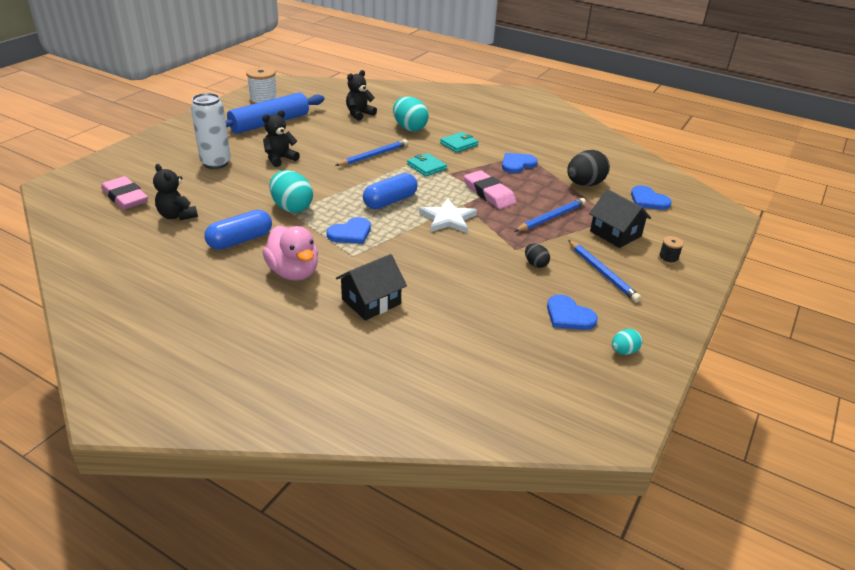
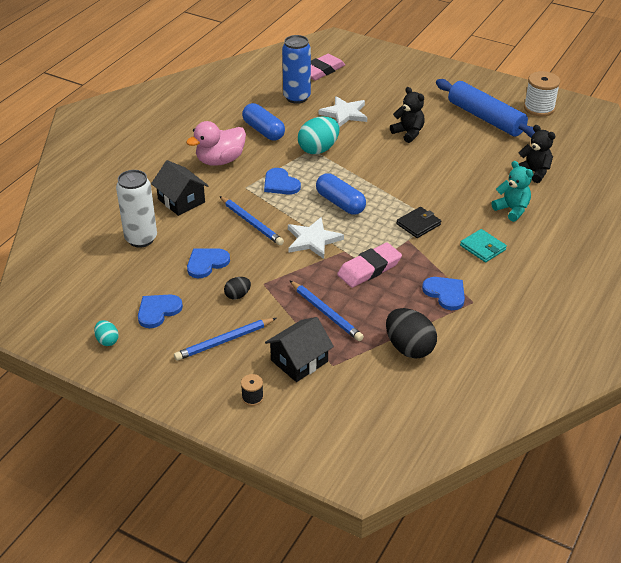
camera: 90 degrees right, 5 degrees up
(177, 215) = (297, 97): black teddy bear -> blue can
(216, 163) = (390, 101): white can -> white can (141, 239)
(227, 189) = (344, 113): none -> white star
(374, 155) = (433, 188): blue pencil -> blue pencil (251, 223)
(409, 128) = (512, 210): turquoise egg -> turquoise teddy bear
(426, 167) = (418, 224): turquoise wallet -> black wallet
(648, 200) = (381, 402): blue heart -> blue heart (206, 263)

